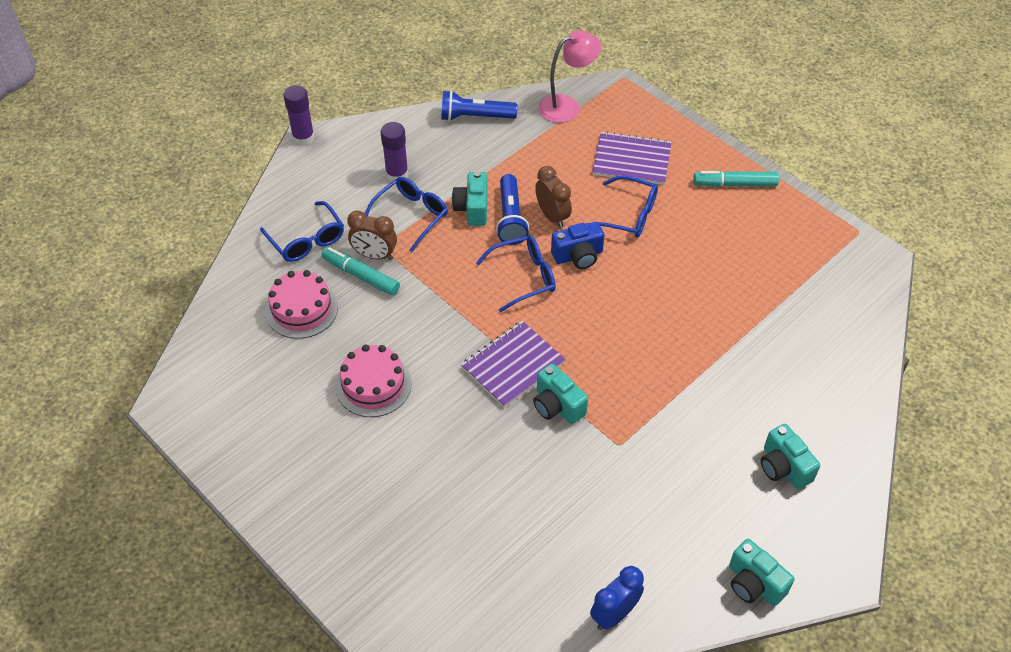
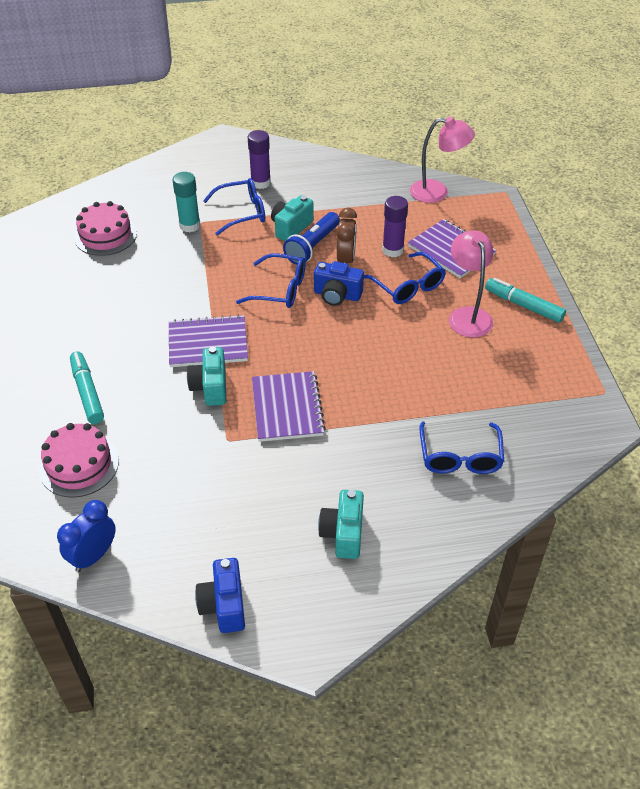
camera: 35 degrees right, 5 degrees down
(303, 138) = (222, 134): purple glue stick -> purple glue stick (392, 250)
(307, 240) = (155, 196): blue glasses -> blue glasses (460, 457)
(361, 276) = (166, 234): turquoise marker -> turquoise marker (87, 392)
(373, 385) = (99, 305): pink cake -> pink cake (79, 465)
(374, 255) = (190, 225): brown clock -> turquoise glue stick
(475, 117) = (357, 170): blue flashlight -> none
(614, 614) = (93, 556): blue clock -> blue clock turned 45 degrees counterclockwise
(639, 386) = (287, 408): none -> purple notebook
(700, 217) = (467, 315): none -> pink lamp
(754, 584) = (224, 605): turquoise camera -> blue camera

